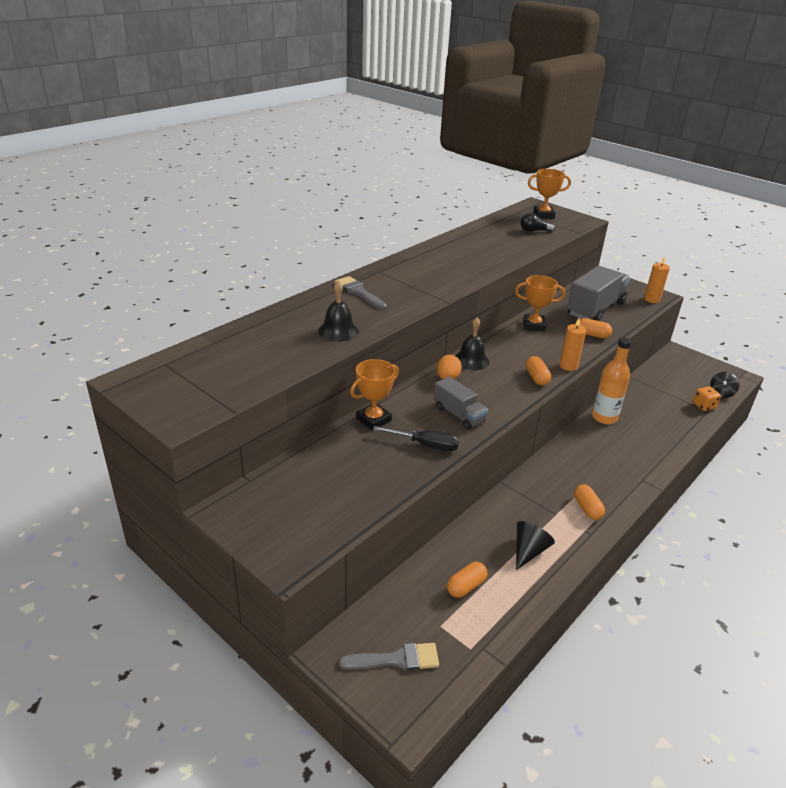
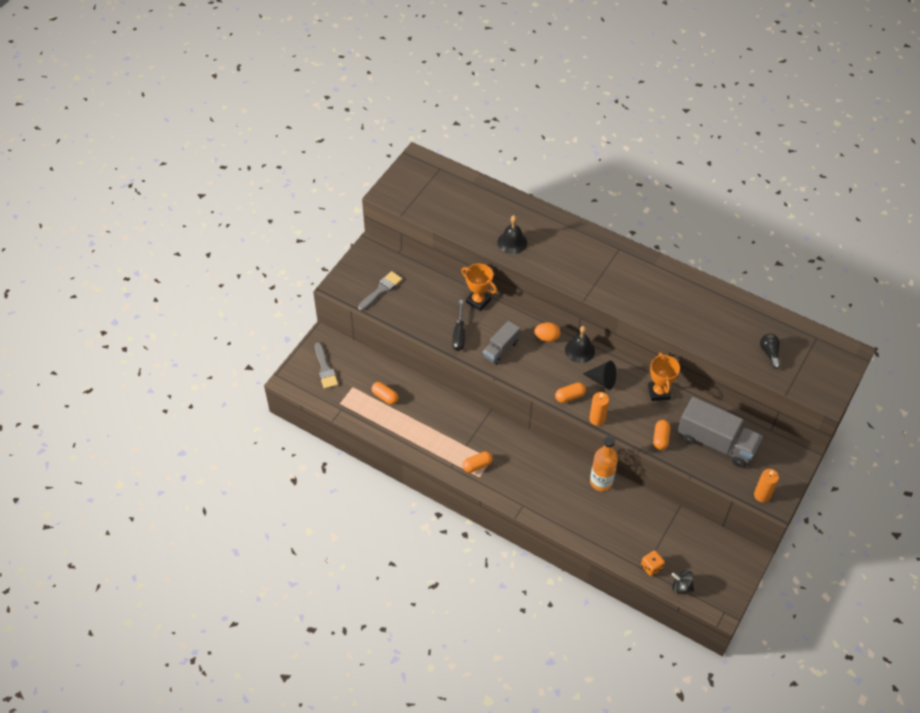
camera: 80 degrees right, 20 degrees up
(359, 292) = (576, 242): grey brush -> grey brush (381, 290)
(529, 551) = (424, 429): black cone -> black cone (602, 380)
(543, 215) = (821, 361): orange trophy -> none

